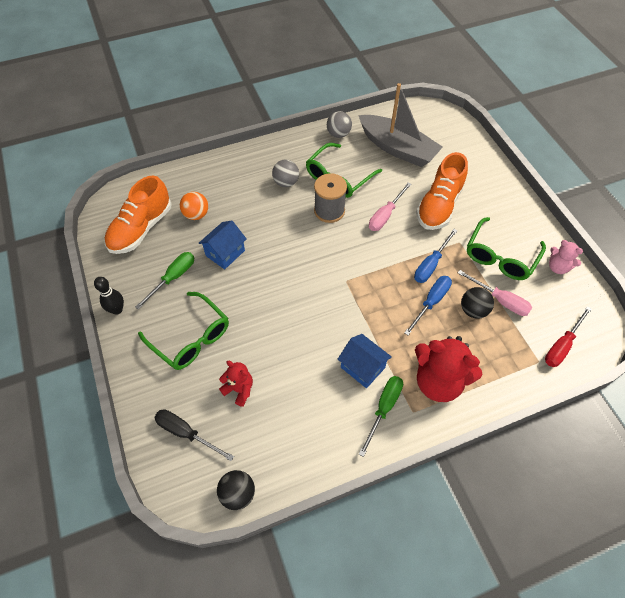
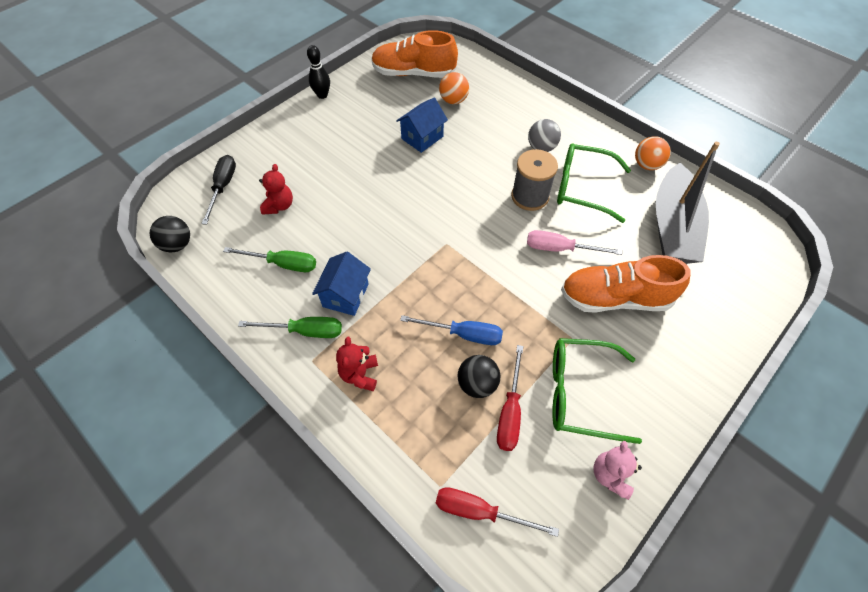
camera: 65 degrees right, 0 degrees up
(173, 278) = (373, 115): green screwdriver -> green screwdriver (283, 264)
(191, 338) = (317, 152): green glasses -> none
(225, 253) = (422, 137): blue house -> blue house turned 60 degrees counterclockwise
(338, 134) = (647, 165): grey ball -> orange ball
(431, 265) = (517, 317): blue screwdriver -> none
(438, 381) = (360, 374): red teddy bear -> red teddy bear, size x0.53
(500, 300) = (510, 412): pink screwdriver -> red screwdriver

